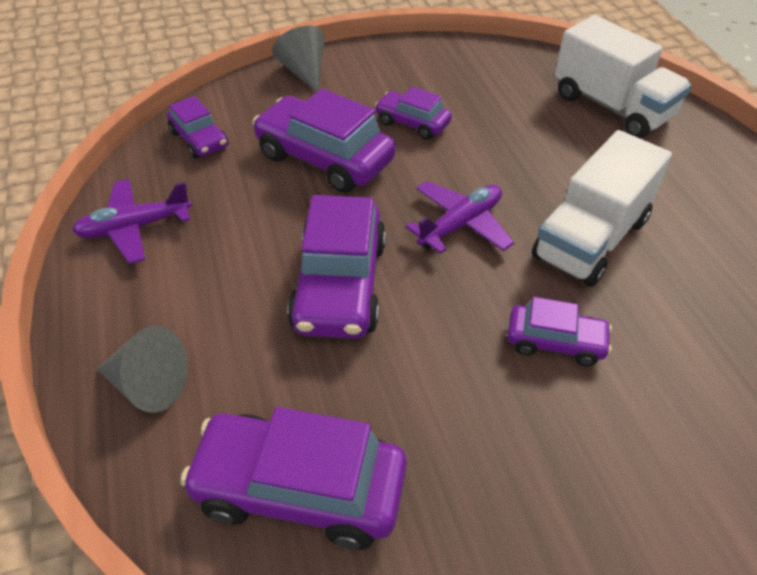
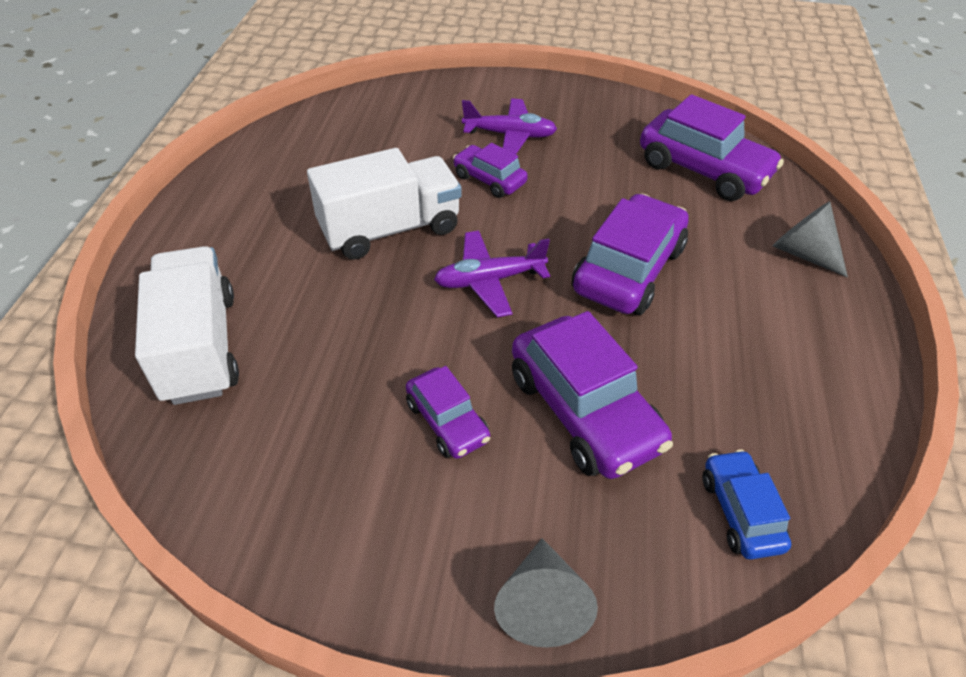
camera: 155 degrees left, 0 degrees up
(134, 228) = (825, 400): purple plane -> purple plane (510, 135)
(199, 140) = (740, 511): purple car -> blue car

